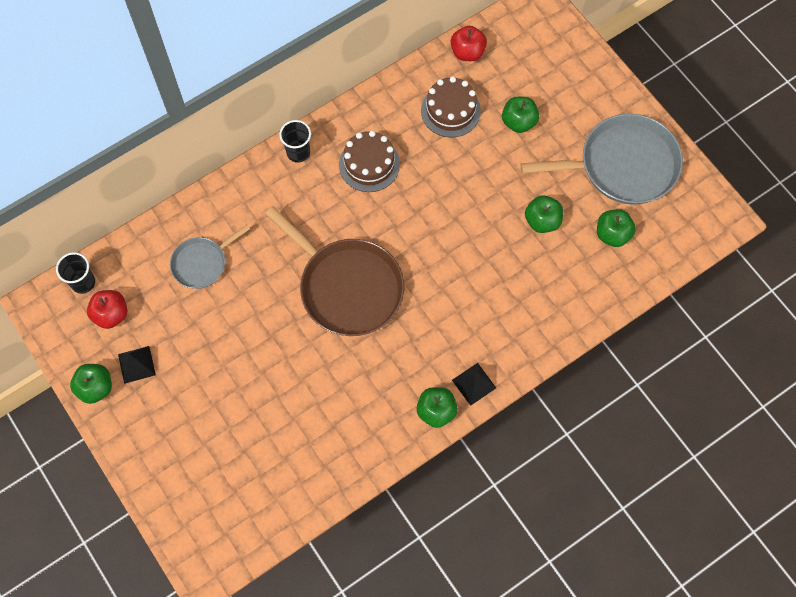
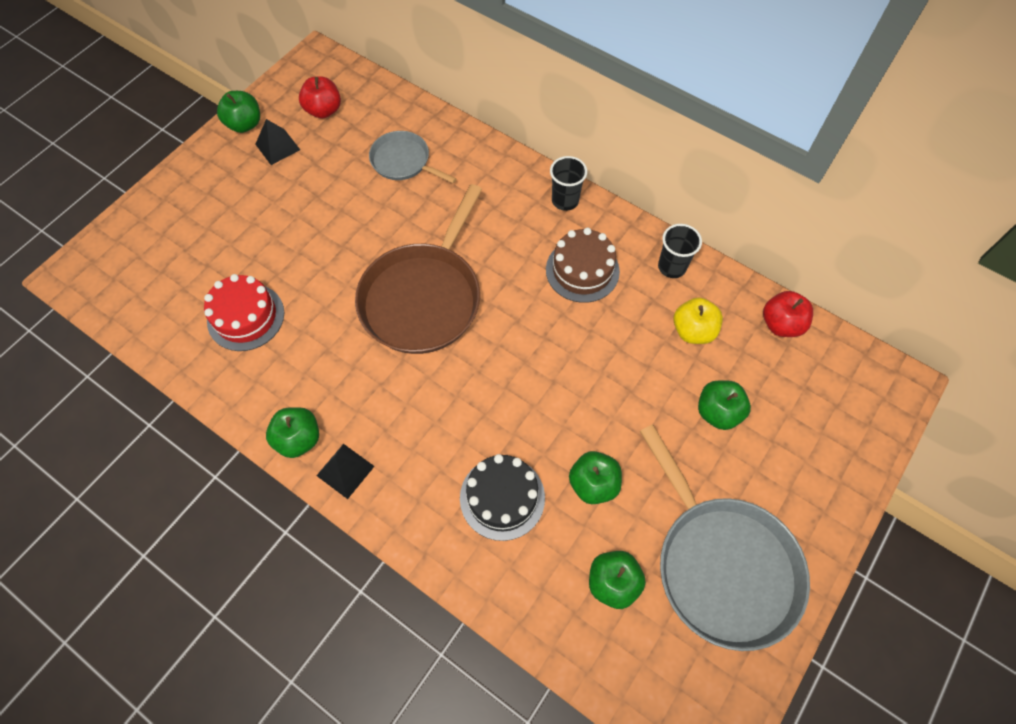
camera: 70 degrees right, 5 degrees down
(83, 282) = (349, 79): black cup -> black cup (672, 267)
(310, 429) = (246, 317): none -> red cake
(450, 110) = (693, 331): brown cake -> yellow apple
(531, 283) = (502, 497): none -> black cake

